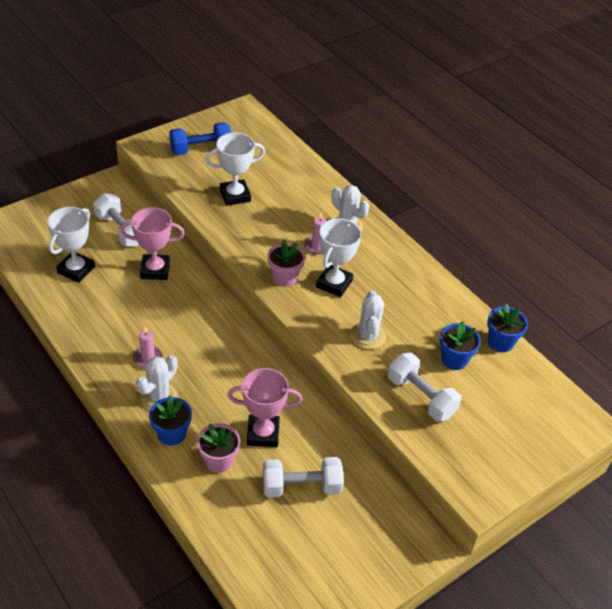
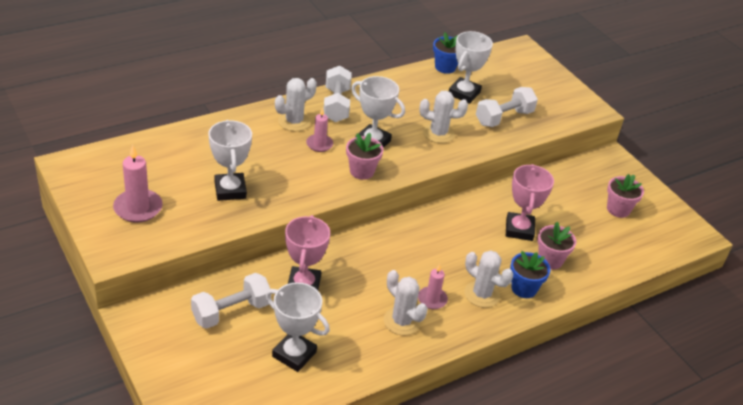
camera: 85 degrees left, 5 degrees down
(118, 337) = (402, 321): none -> white cactus
(201, 149) = (138, 208): blue dumbbell -> pink candle
(301, 487) = (570, 214): white dumbbell -> white dumbbell (336, 105)
(323, 541) = (618, 209): none -> pink flower pot
(454, 359) = (464, 93): blue flower pot -> white trophy

